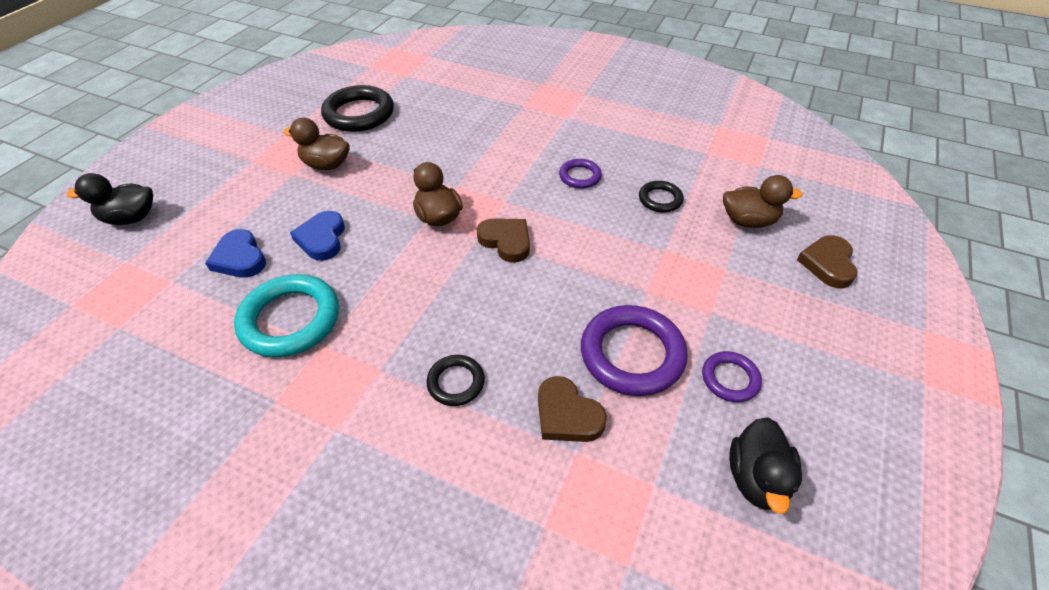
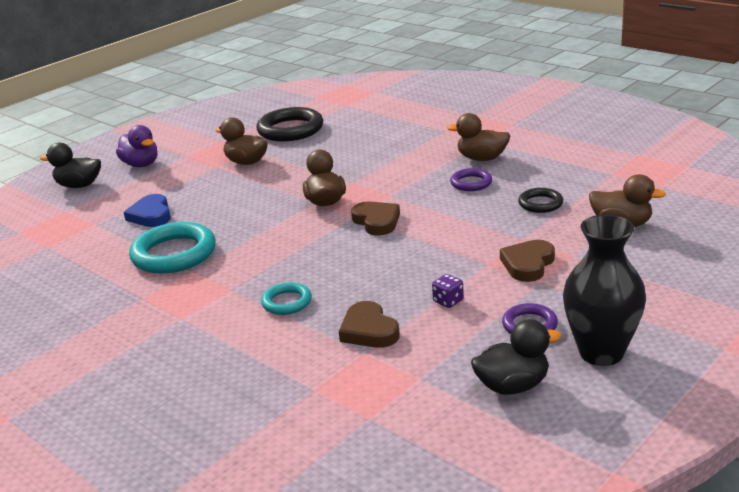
camera: 20 degrees right, 20 degrees down
(200, 178) = (141, 164): none -> purple duck
(322, 239) = (221, 208): blue heart -> none
(456, 382) = (287, 302): black ring -> turquoise ring
(575, 141) = (482, 158): none -> brown duck
(632, 354) = (448, 301): purple ring -> purple dice
(756, 478) = (512, 386): black duck -> black duck turned 135 degrees counterclockwise
(817, 409) = (601, 352): none -> black vase
(827, 264) = (684, 260): brown heart -> brown heart (528, 264)

